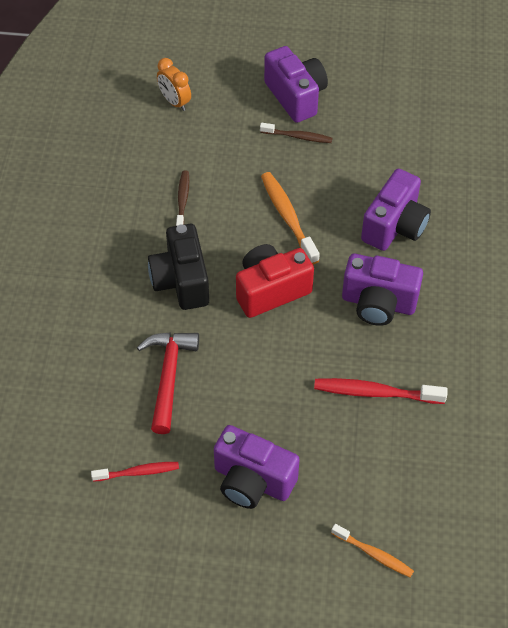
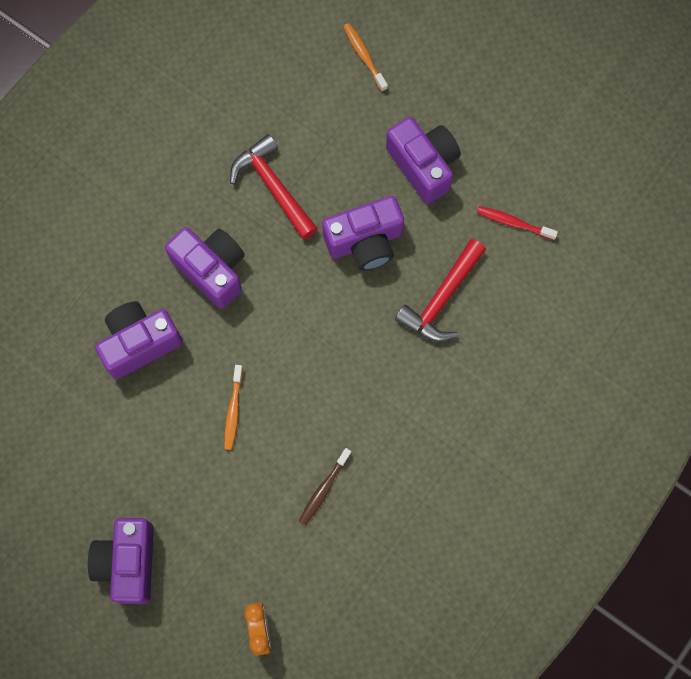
camera: 150 degrees left, 20 degrees up
(181, 281) = (376, 393): black camera -> none
(264, 388) = (365, 241): none -> purple camera
(271, 290) = (300, 337): red camera -> none
(288, 217) = (233, 410): orange toothbrush -> orange toothbrush, size x0.64
(298, 137) = (160, 506): brown toothbrush -> none
(375, 392) = (273, 186): red toothbrush -> red hammer

